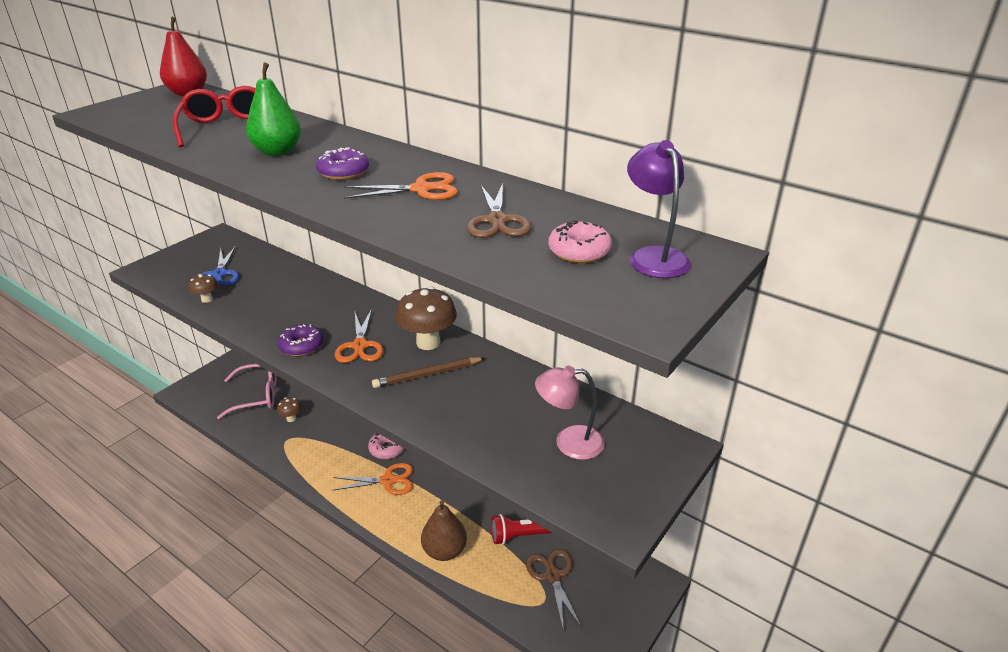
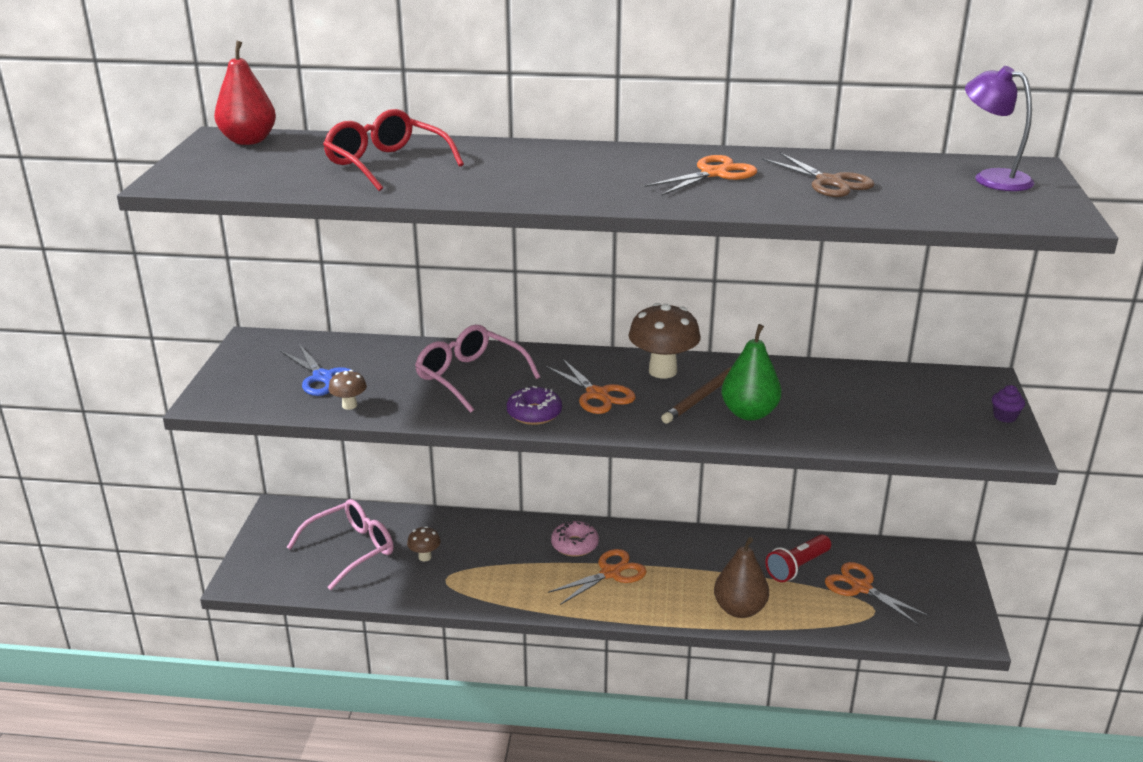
camera: 30 degrees left, 5 degrees down
(277, 152) = (499, 173): green pear -> green pear (749, 413)
(300, 303) = (470, 377): none -> pink glasses
(343, 172) = (609, 176): purple donut -> none
(553, 576) = (861, 587): brown scissors -> orange scissors
(569, 442) = (898, 407): pink lamp -> none
(579, 251) = (933, 187): pink donut -> none
(652, 490) = (1005, 417): none -> purple cupcake

